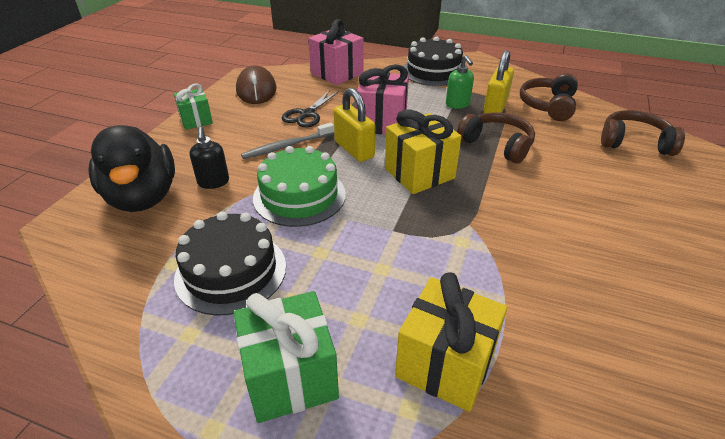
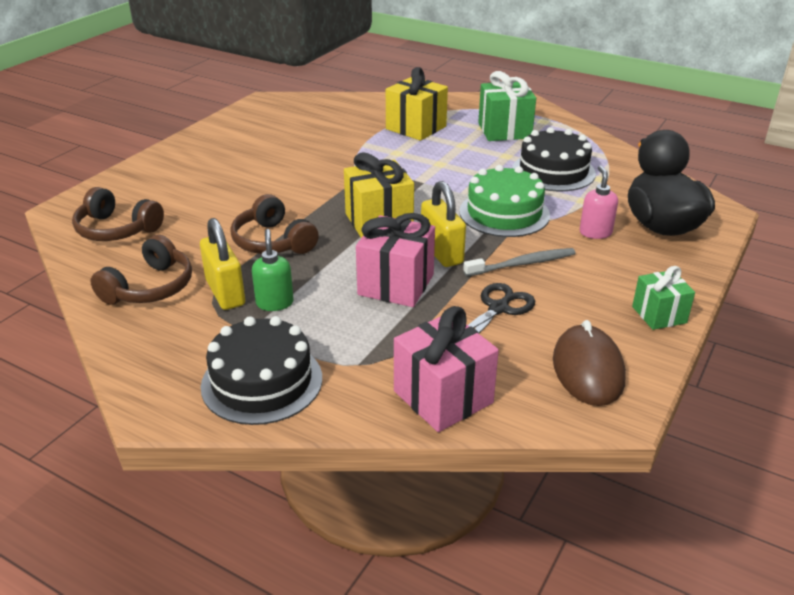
camera: 170 degrees left, 5 degrees down
(213, 182) = (595, 232): black soap dispenser -> pink soap dispenser
(495, 107) = (225, 293): yellow padlock -> yellow padlock turned 60 degrees counterclockwise

